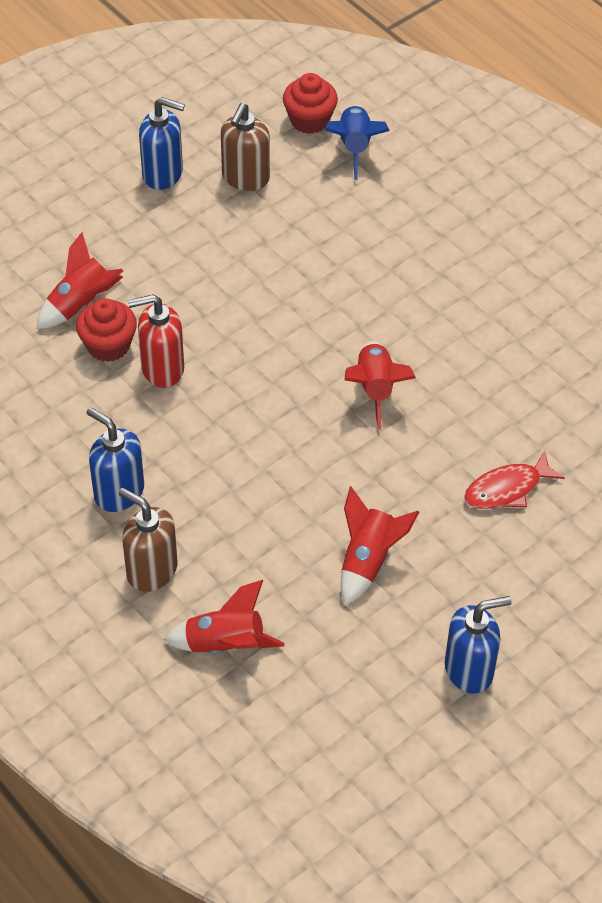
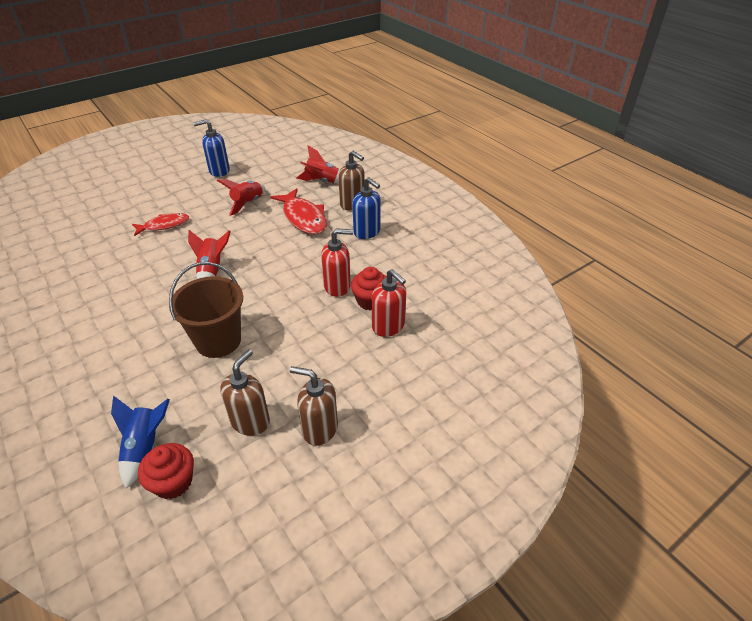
camera: 175 degrees left, 10 degrees down
(81, 304) = (388, 326): red rocket -> red soap dispenser
(163, 174) = (319, 429): blue soap dispenser -> brown soap dispenser
(245, 524) = (303, 218): none -> red fish
(319, 271) = (218, 341): none -> brown bucket

